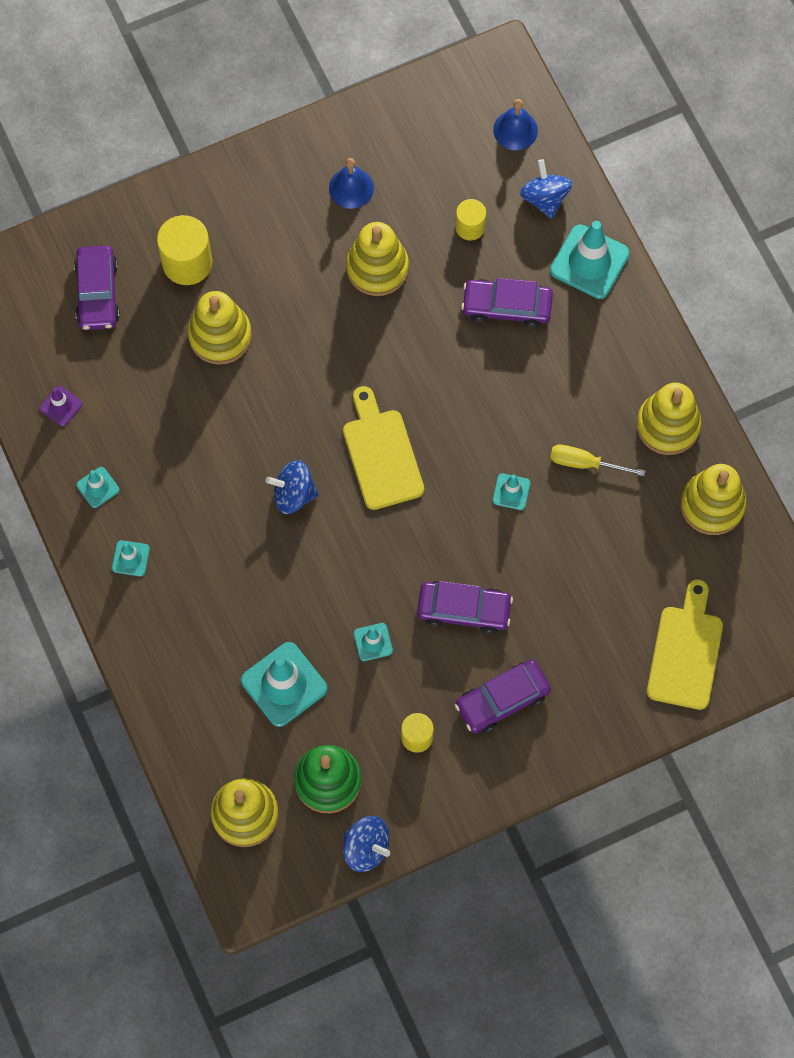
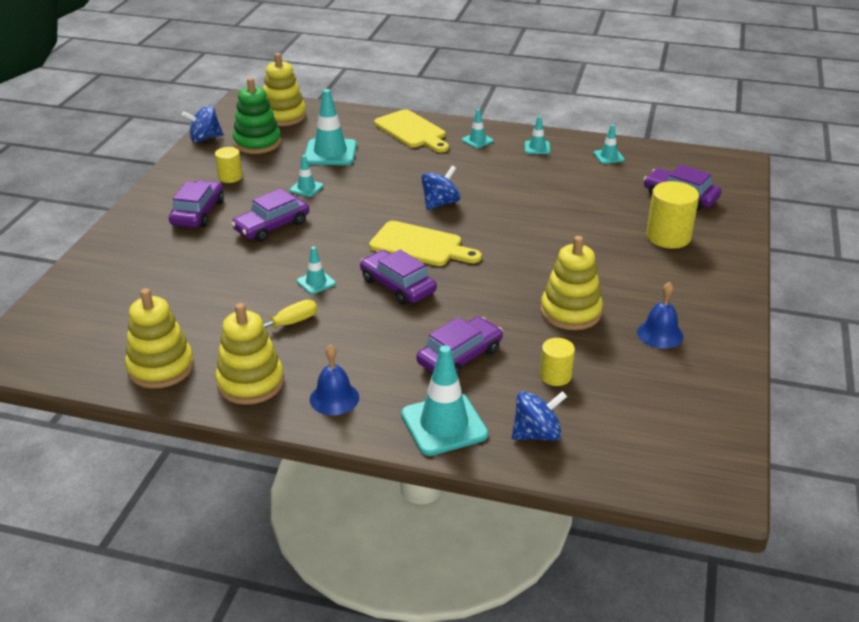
camera: 130 degrees right, 35 degrees down
(61, 406) = (608, 156): purple traffic cone -> turquoise traffic cone
(220, 336) = (592, 225): yellow stacking toy -> none
(457, 423) = (398, 286): none -> purple car
(515, 130) = (629, 456): blue bell -> blue bell (334, 398)
(544, 198) = (537, 434): blue spinning top -> blue spinning top turned 45 degrees counterclockwise
(686, 652) = (96, 294): yellow cutting board -> yellow cutting board (412, 131)

